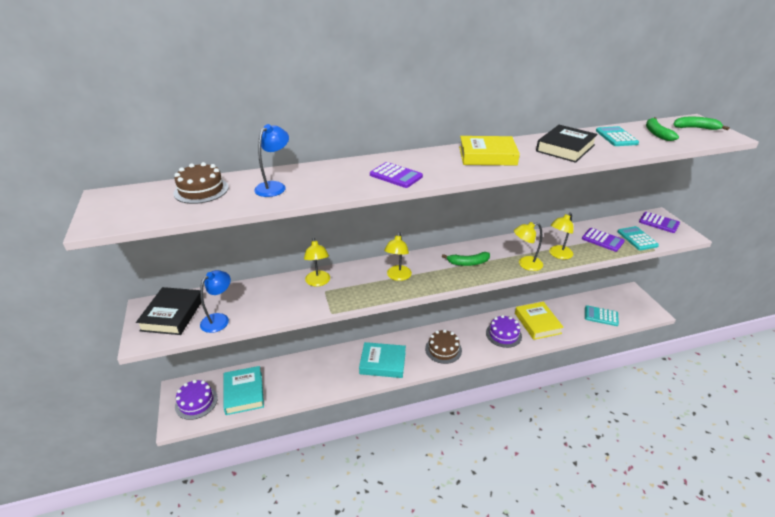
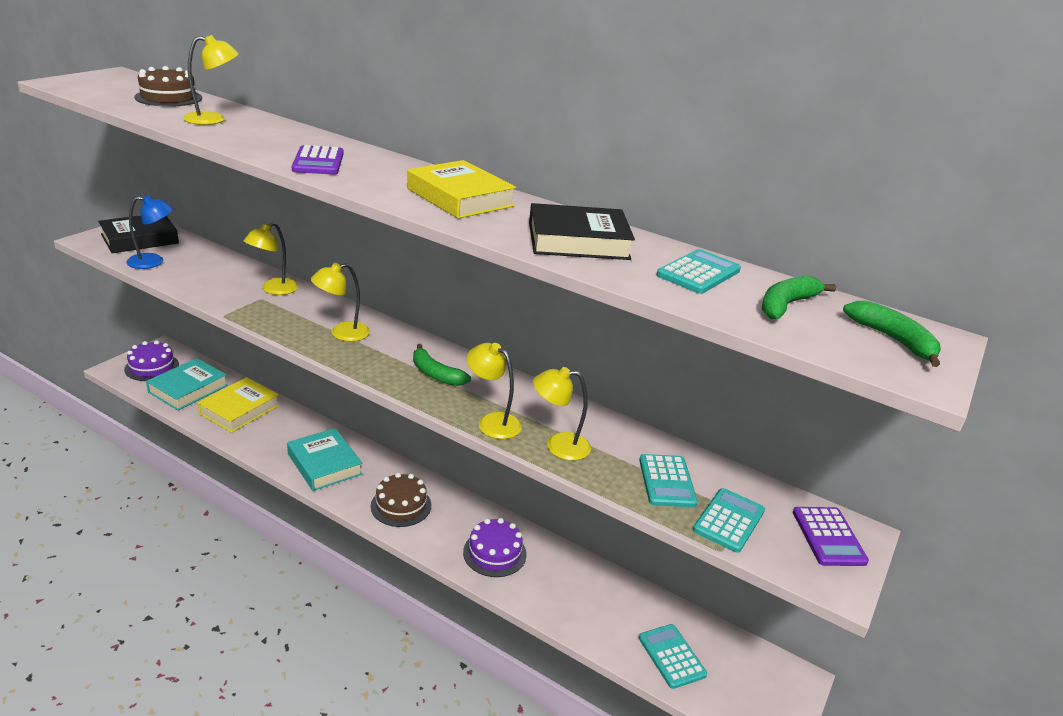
camera: 45 degrees right, 5 degrees down
(274, 186) = (214, 119): blue lamp -> yellow lamp
(537, 323) = (561, 581): yellow book -> yellow book (239, 409)
(602, 240) = (667, 481): purple calculator -> turquoise calculator

